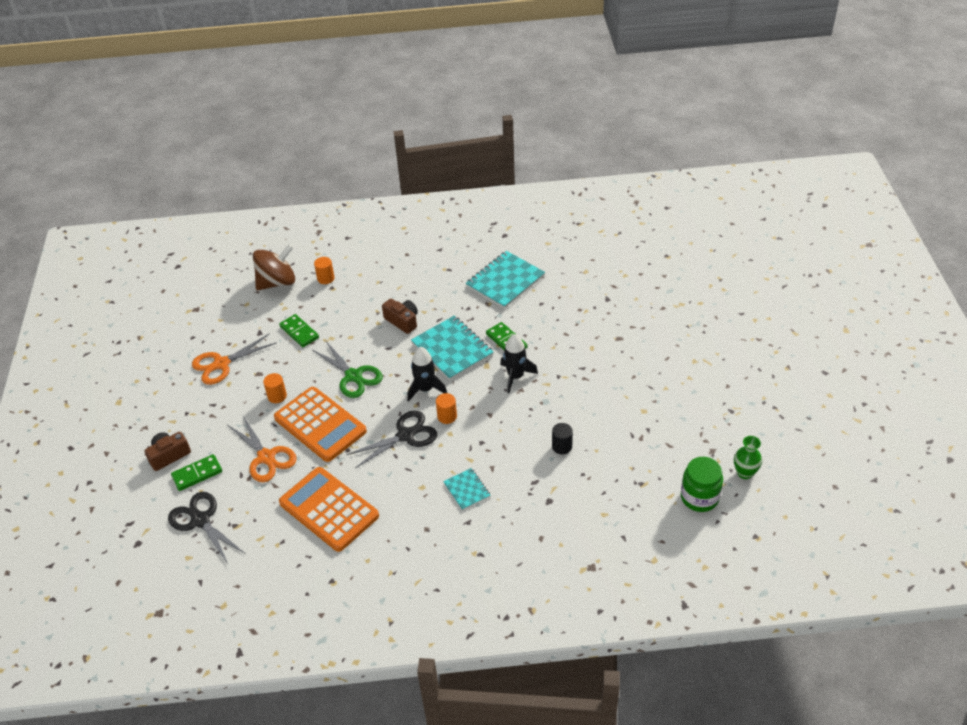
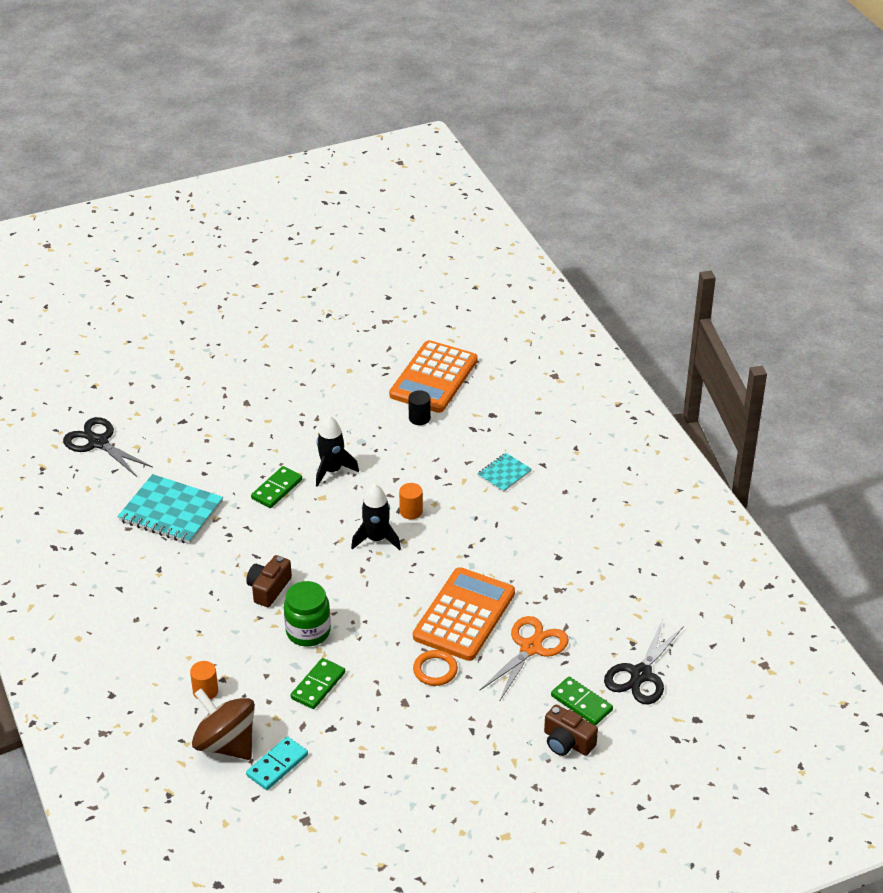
camera: 110 degrees left, 5 degrees down
(221, 364) = (401, 748): orange scissors -> none
(246, 302) = (277, 765): none -> turquoise domino
(277, 396) = (435, 670): orange cylinder -> orange ring
(329, 509) = (576, 571): orange calculator -> orange calculator (433, 378)
(353, 376) = (377, 608): green scissors -> none
(405, 435) = (451, 538): black scissors -> black scissors (98, 443)
(452, 349) = (305, 532): turquoise notebook -> none
(699, 497) = (446, 322): green jar -> green jar (308, 631)
(744, 473) = (405, 299): green vase -> none

